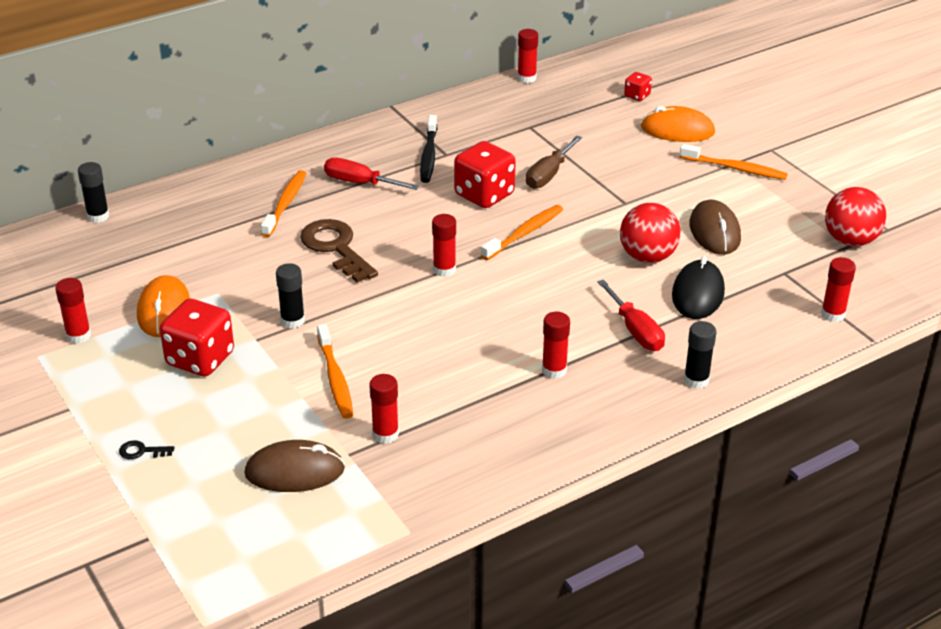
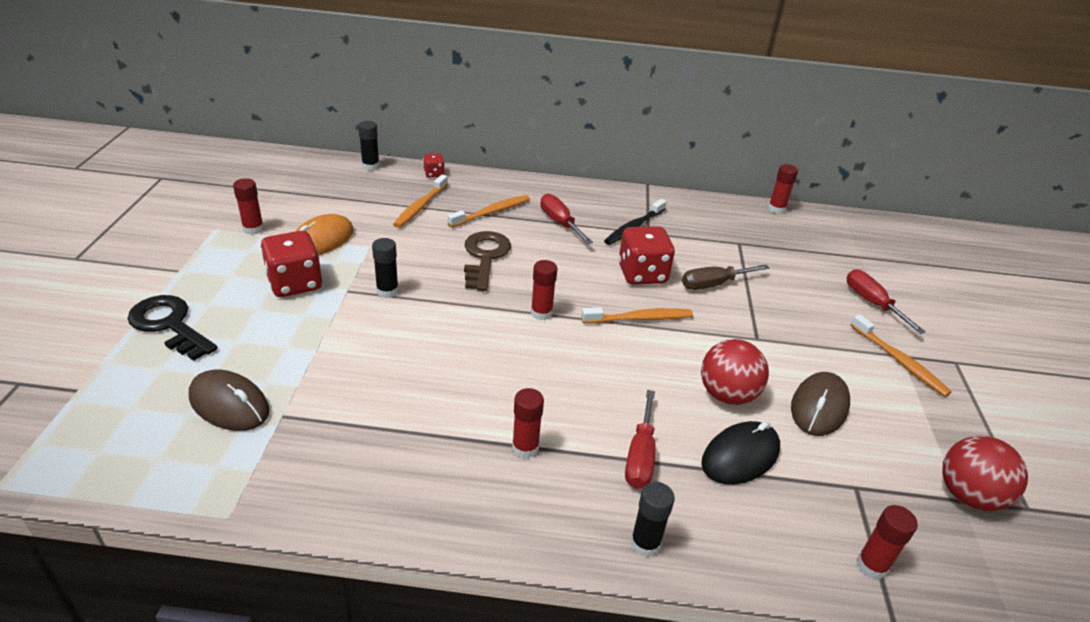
camera: 35 degrees right, 0 degrees up
(141, 451) = (169, 325): black key -> black key, size x2.41
(335, 378) = (356, 350): orange toothbrush -> orange toothbrush (420, 206)
(385, 434) = (328, 417): red glue stick -> none
(637, 96) = (861, 260): red dice -> red dice (434, 174)
(677, 130) = (872, 303): orange mouse -> red screwdriver

